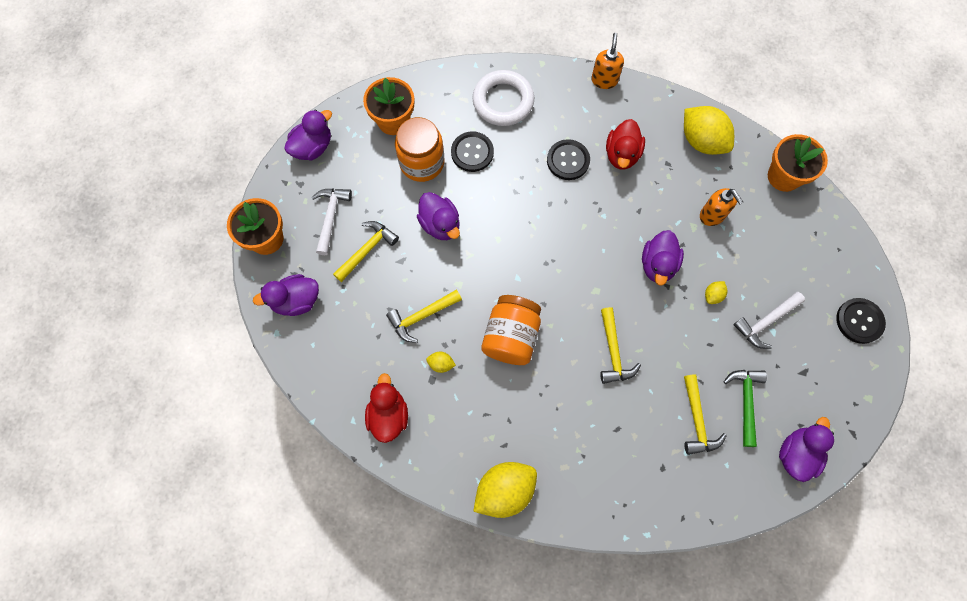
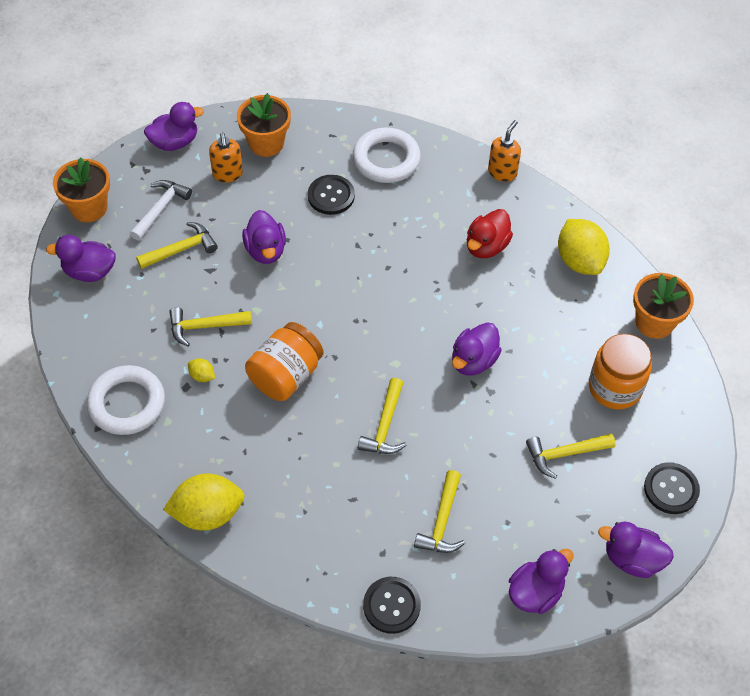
camera: 20 degrees right, 15 degrees down
(388, 415) = (127, 403): red duck -> white ring
(422, 162) = (275, 189): orange jar -> orange jar (615, 387)
(568, 160) = (426, 234): black button -> black button (391, 606)
(712, 215) = (556, 334): orange soap dispenser -> orange soap dispenser (227, 174)
(713, 295) = (519, 409): yellow lemon -> none
(745, 402) = (504, 522): green hammer -> none
(766, 322) = (565, 454): white hammer -> yellow hammer
(856, 394) = (632, 559): none -> purple duck

